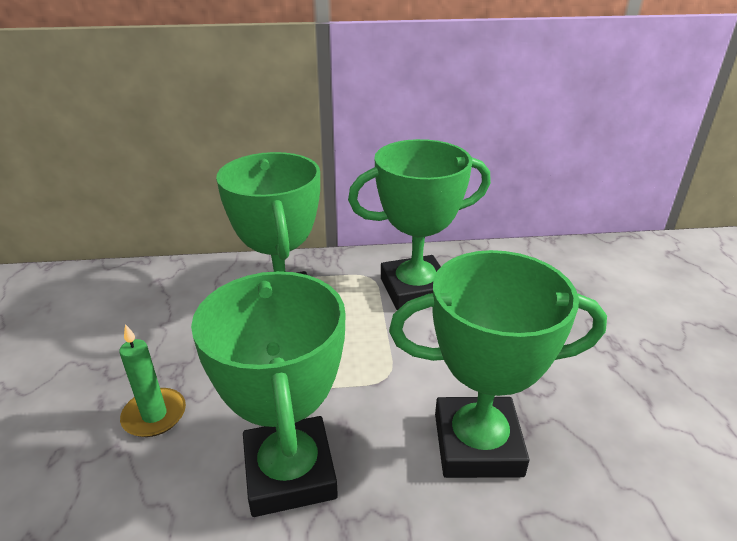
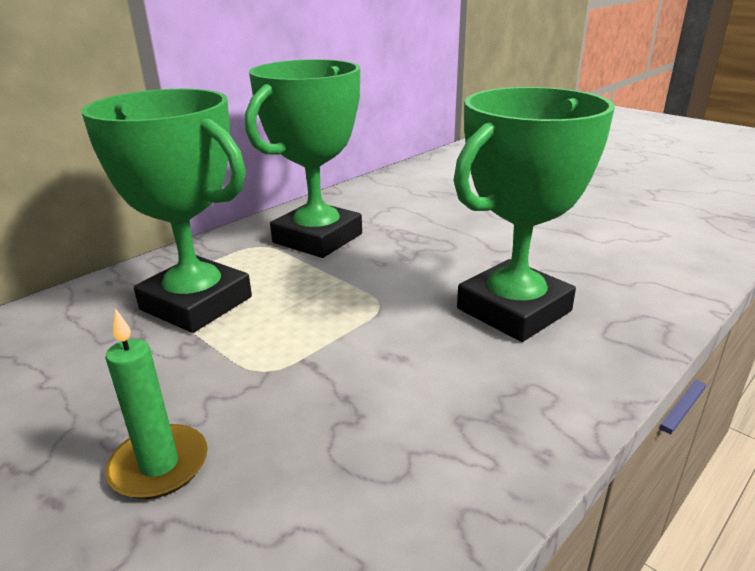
camera: 40 degrees left, 5 degrees down
(289, 472) = (392, 416): green trophy -> none

